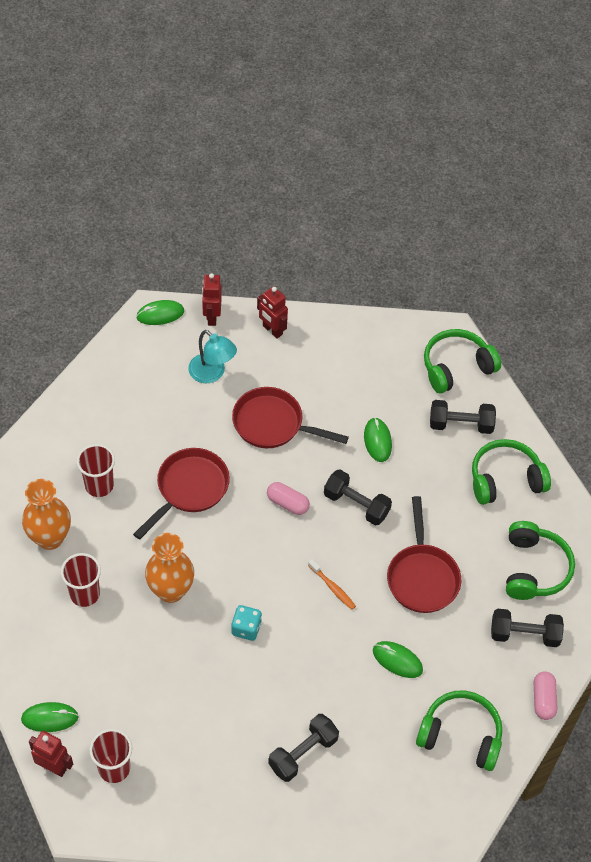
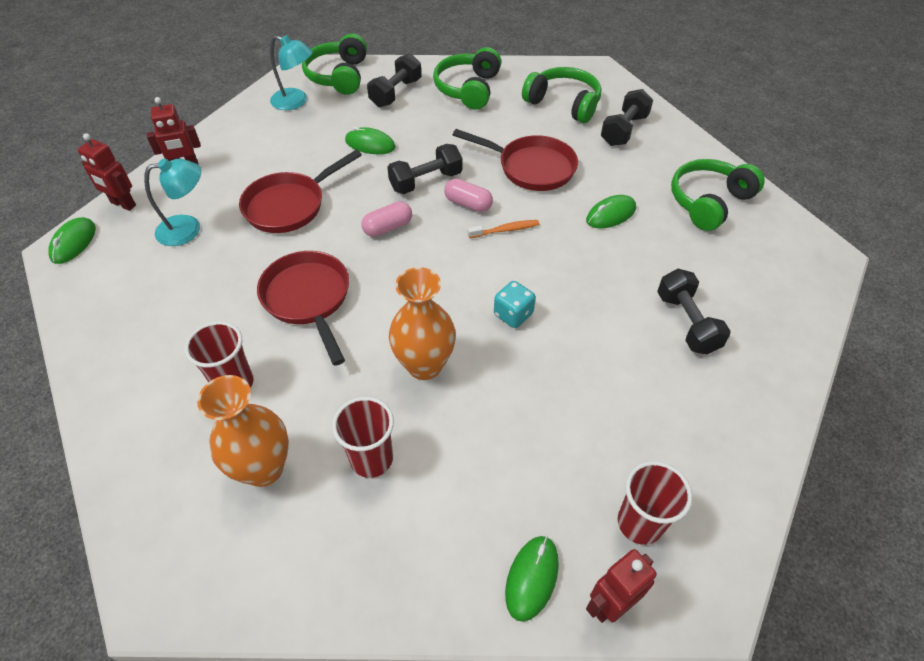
camera: 60 degrees left, 5 degrees down
(399, 355) = (296, 102): none -> turquoise lamp
(543, 699) = (692, 142): pink capsule -> pink capsule (468, 204)

